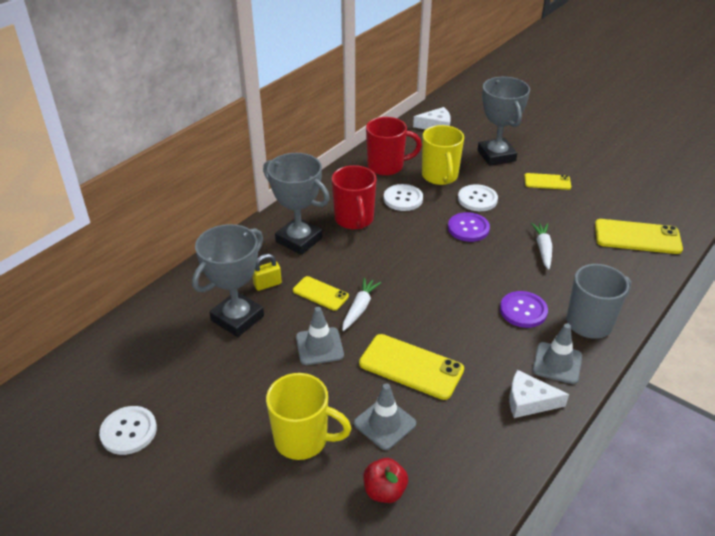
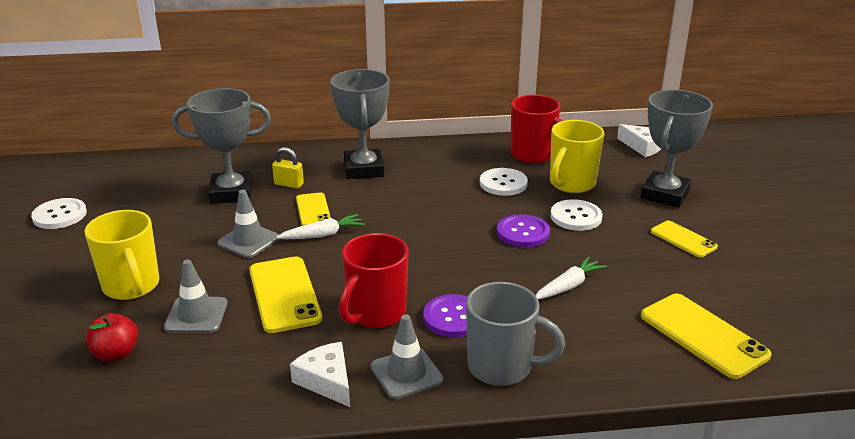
camera: 45 degrees right, 10 degrees down
(354, 220) = (432, 177): red mug -> red mug (376, 313)

